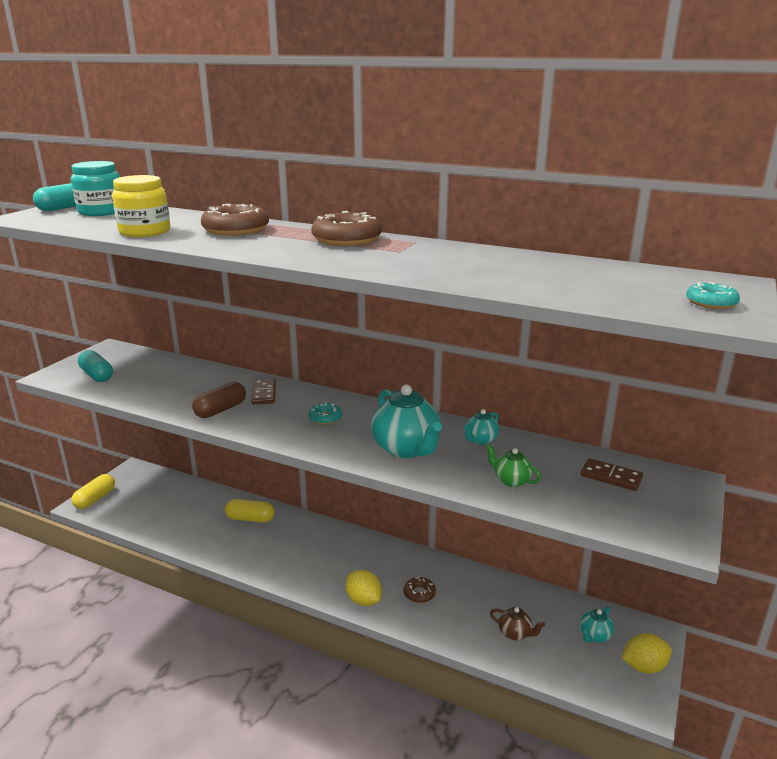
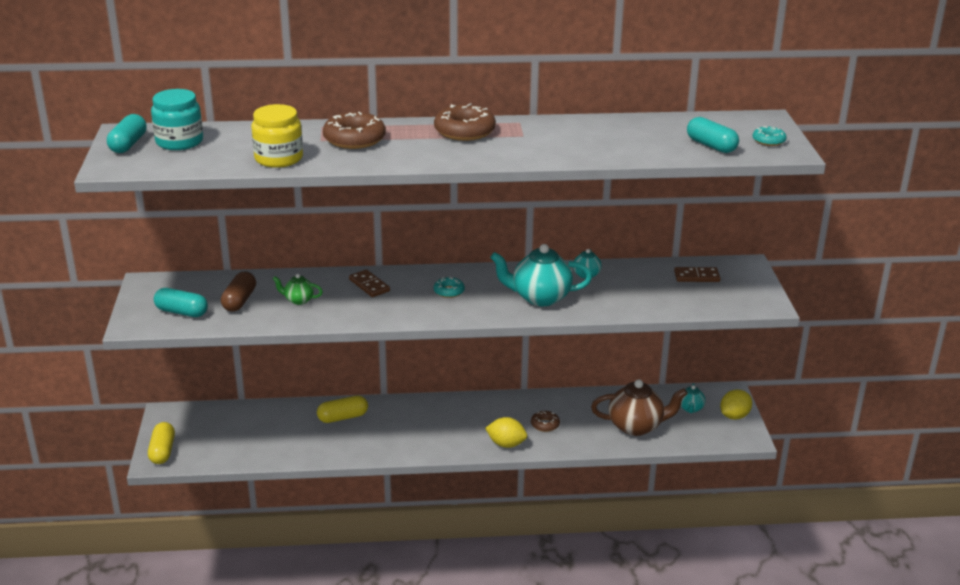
camera: 30 degrees left, 5 degrees up
(220, 410) = (351, 310): brown capsule -> brown capsule (239, 301)
(406, 449) = (540, 297): turquoise teapot -> turquoise teapot turned 150 degrees clockwise
(511, 480) = (635, 298): green teapot -> green teapot (298, 300)
(515, 633) = (636, 426): brown teapot -> brown teapot, size x2.00
(617, 294) = (711, 146): none -> turquoise capsule

